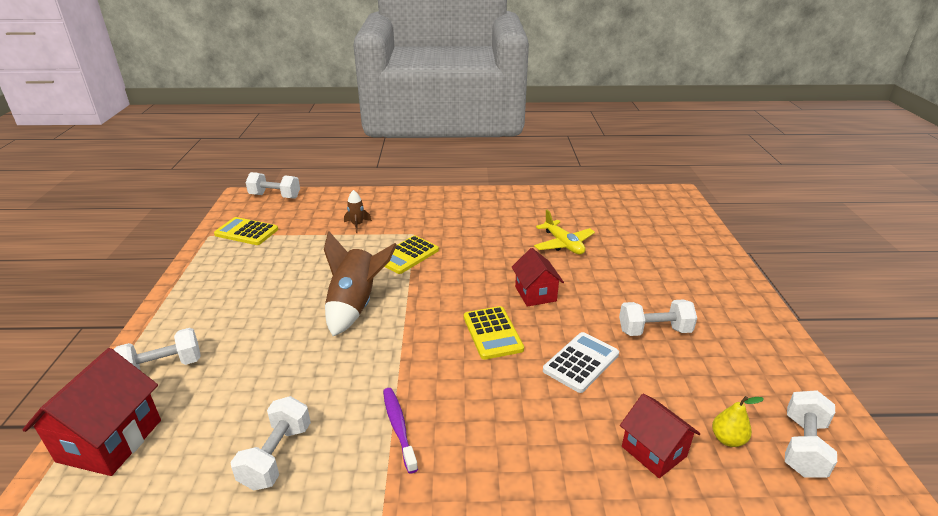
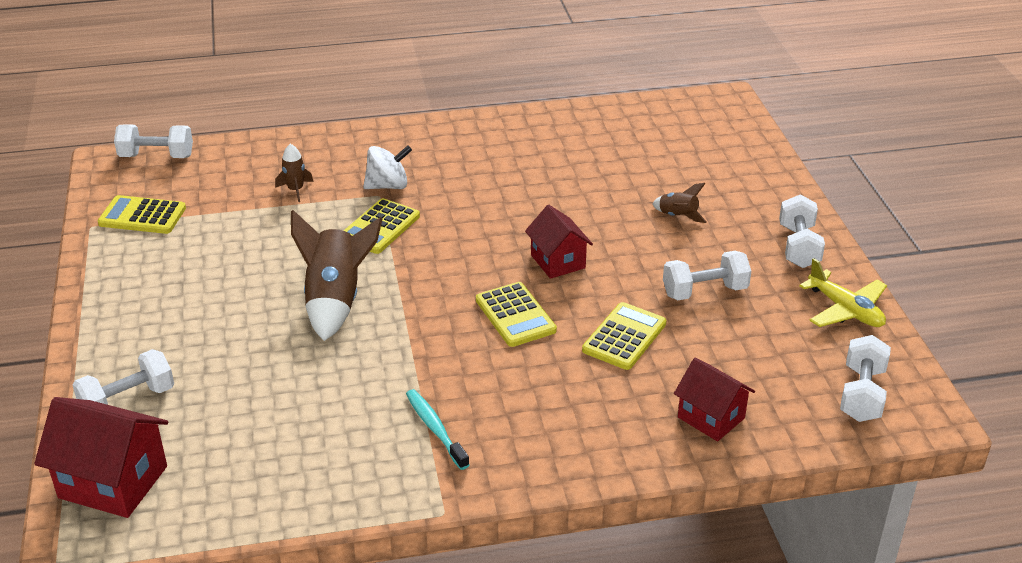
camera: 10 degrees left, 5 degrees up
(110, 440) = (113, 482): red house -> red house turned 75 degrees counterclockwise
(277, 456) = (311, 472): white dumbbell -> white dumbbell (798, 247)
(399, 427) = (435, 429): purple toothbrush -> turquoise toothbrush
(422, 228) = (388, 186): none -> white spinning top
(563, 244) = (582, 191): yellow plane -> yellow plane (845, 310)
(581, 362) = (624, 337): white calculator -> yellow calculator
(635, 269) = (678, 216): none -> brown rocket
(727, 439) = (786, 397): yellow pear -> none

